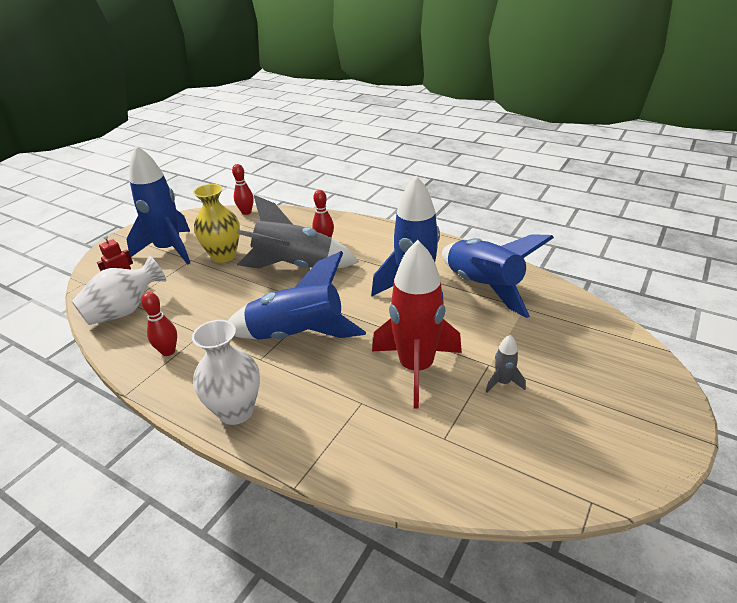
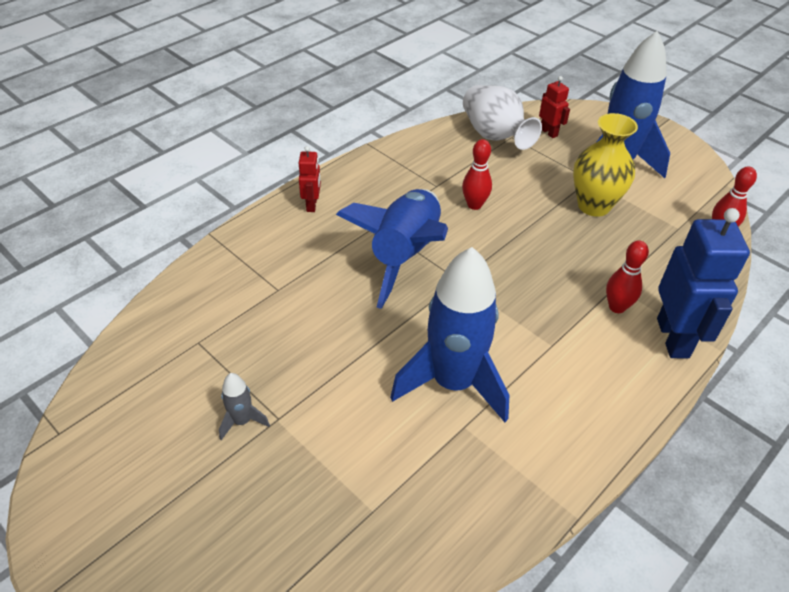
camera: 100 degrees right, 10 degrees up
(168, 351) = (416, 165): red bowling pin -> red bowling pin (474, 205)
(236, 411) = (312, 205): white vase -> red robot
(295, 266) = (553, 268): grey rocket -> none
(343, 224) = (673, 338): none -> blue robot
(416, 368) = (305, 345): red rocket -> none
(483, 287) = (442, 474): blue rocket -> none

